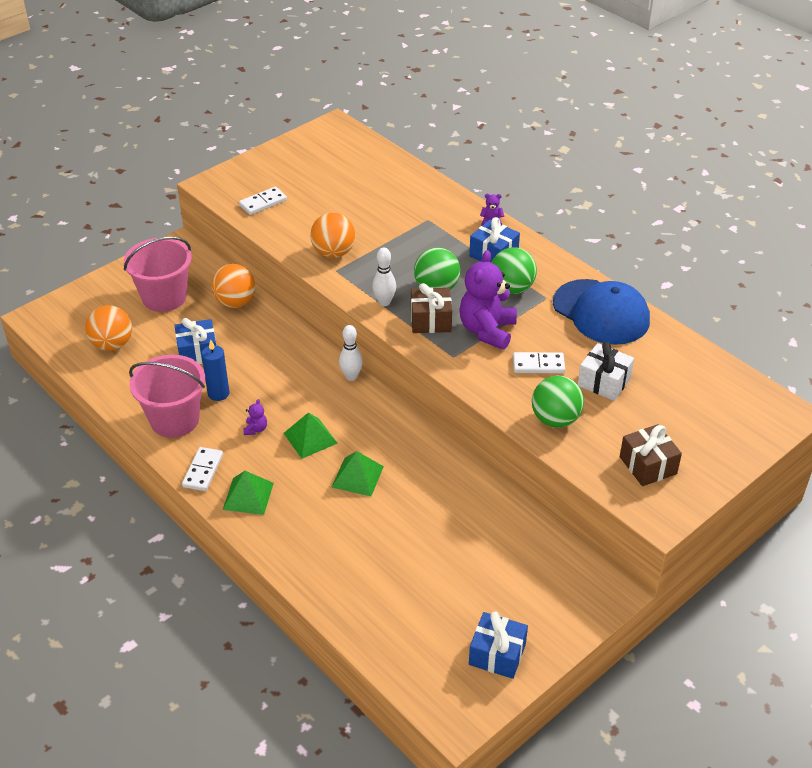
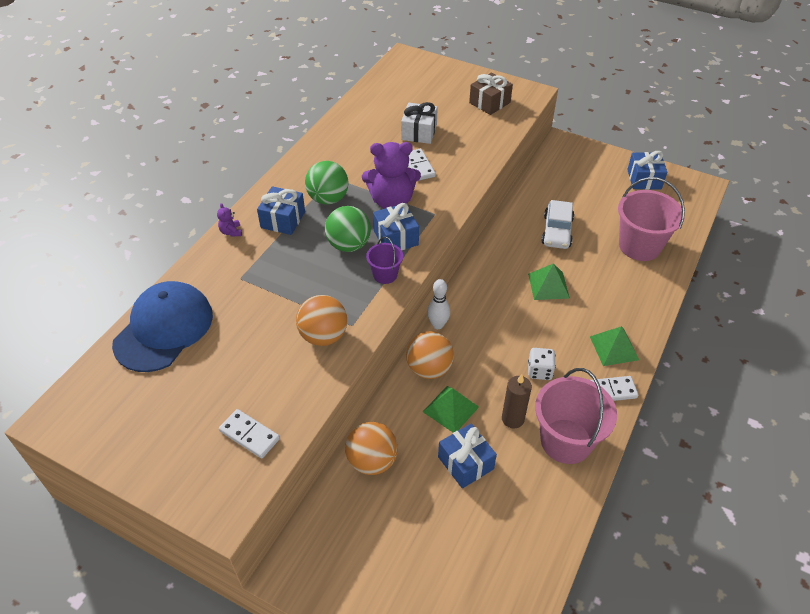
camera: 110 degrees left, 5 degrees up
(112, 344) = (495, 558): orange ball -> orange ball (429, 369)
(164, 297) = (392, 540): pink bucket -> pink bucket (639, 246)
(218, 393) = (512, 419): blue candle -> brown candle
(255, 429) = (539, 371): purple teddy bear -> white dice
(310, 438) = (526, 329): green pyramid -> green pyramid (450, 409)
(384, 302) = (385, 275): white bowling pin -> purple bucket
(430, 320) = (396, 238): brown gift -> blue gift
(437, 517) = (557, 231): none -> white car
(555, 419) = (472, 148): green ball -> none
(601, 312) = (337, 146): blue cap -> blue cap (164, 329)

